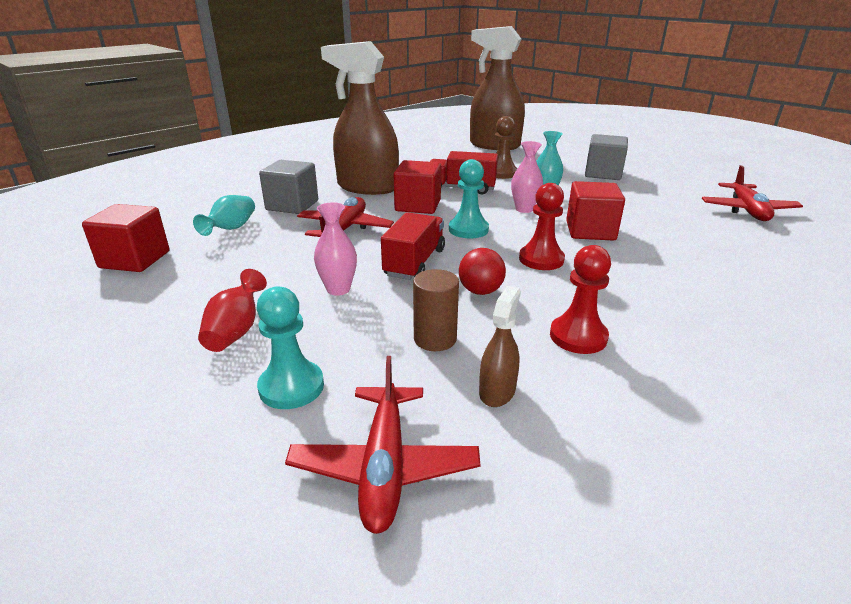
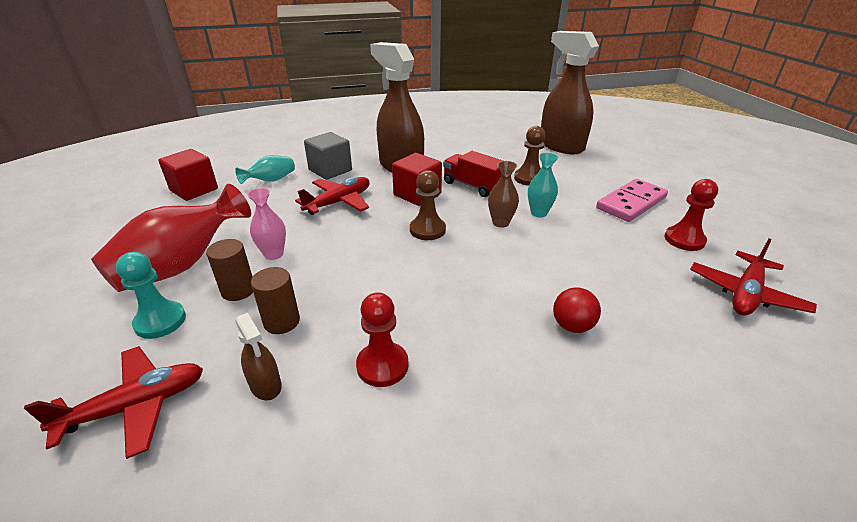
camera: 30 degrees right, 5 degrees up
(236, 331) = (182, 265): red vase -> red vase, size x1.93
(345, 330) = (238, 290): none -> brown cylinder
(384, 466) = (136, 406): red plane -> red plane turned 150 degrees counterclockwise
(415, 262) = (350, 248): red truck -> none
(468, 230) = (427, 230): turquoise pawn -> brown pawn
(480, 291) = (364, 292): red ball -> red ball (572, 326)
(497, 391) = (265, 385): brown spray bottle -> brown spray bottle turned 90 degrees clockwise
(524, 209) = (500, 223): pink vase -> brown vase
(541, 259) = (449, 279): red pawn -> red pawn (684, 240)
(590, 231) = (532, 264): red cube -> none
(603, 174) = (631, 203): grey cube -> pink domino

